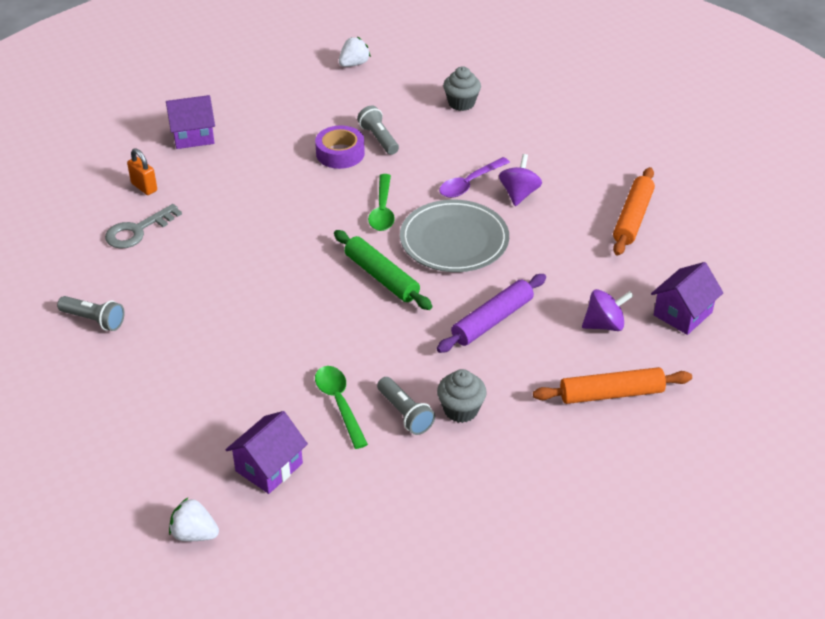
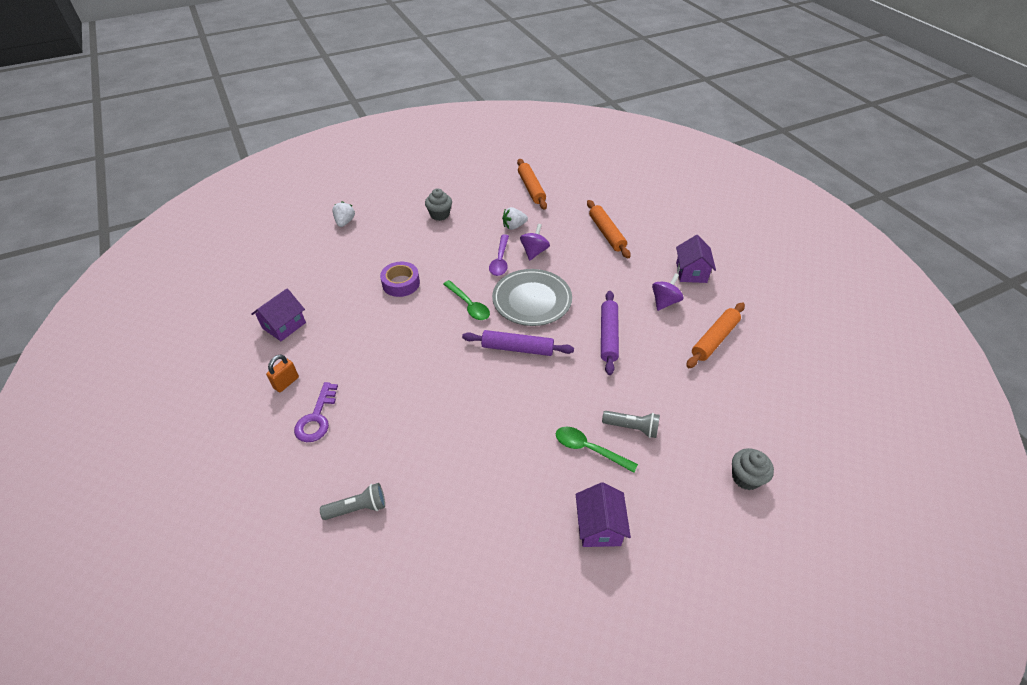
camera: 40 degrees left, 5 degrees up
(137, 231) = (317, 418): grey key -> purple key
(144, 187) = (286, 383): orange padlock -> orange padlock turned 60 degrees counterclockwise
(194, 534) = (610, 616): white strawberry -> white strawberry (514, 226)
(379, 139) = (415, 261): grey flashlight -> none
(381, 277) = (517, 348): green rolling pin -> purple rolling pin
(461, 410) = (657, 403): grey cupcake -> grey cupcake (745, 477)
(519, 194) = (534, 252): purple spinning top -> purple spinning top turned 45 degrees clockwise
(604, 124) = (531, 188): none -> orange rolling pin

